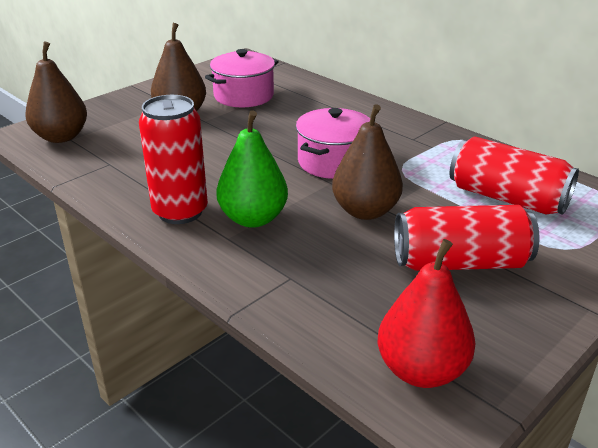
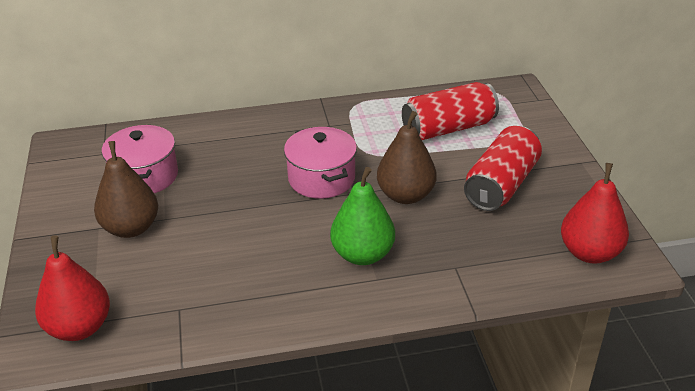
camera: 55 degrees left, 5 degrees up
(61, 137) = (79, 327): brown pear -> red pear
(180, 212) = (313, 291): red can -> none

